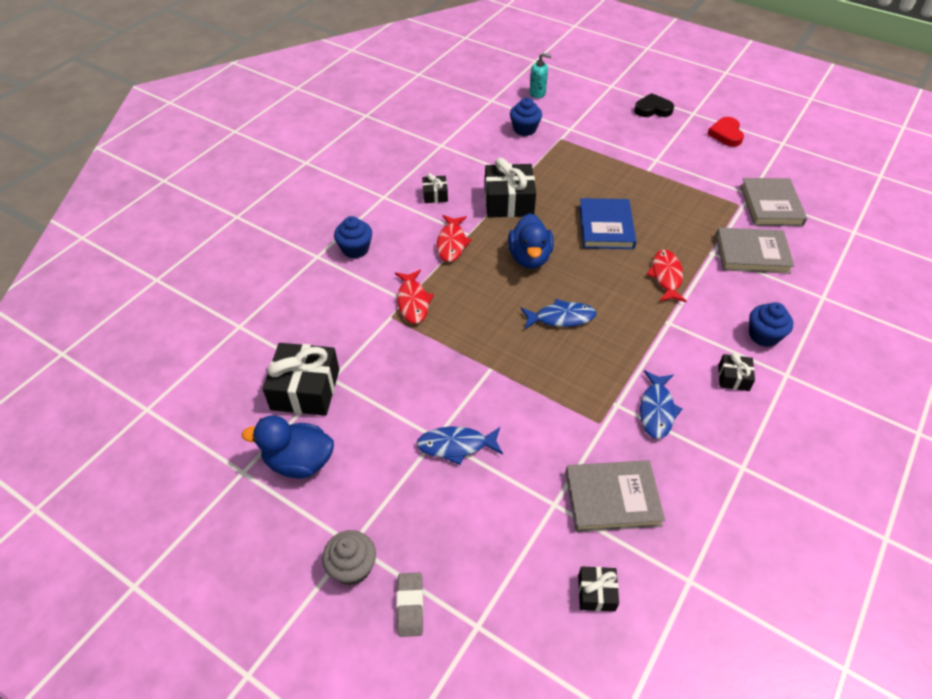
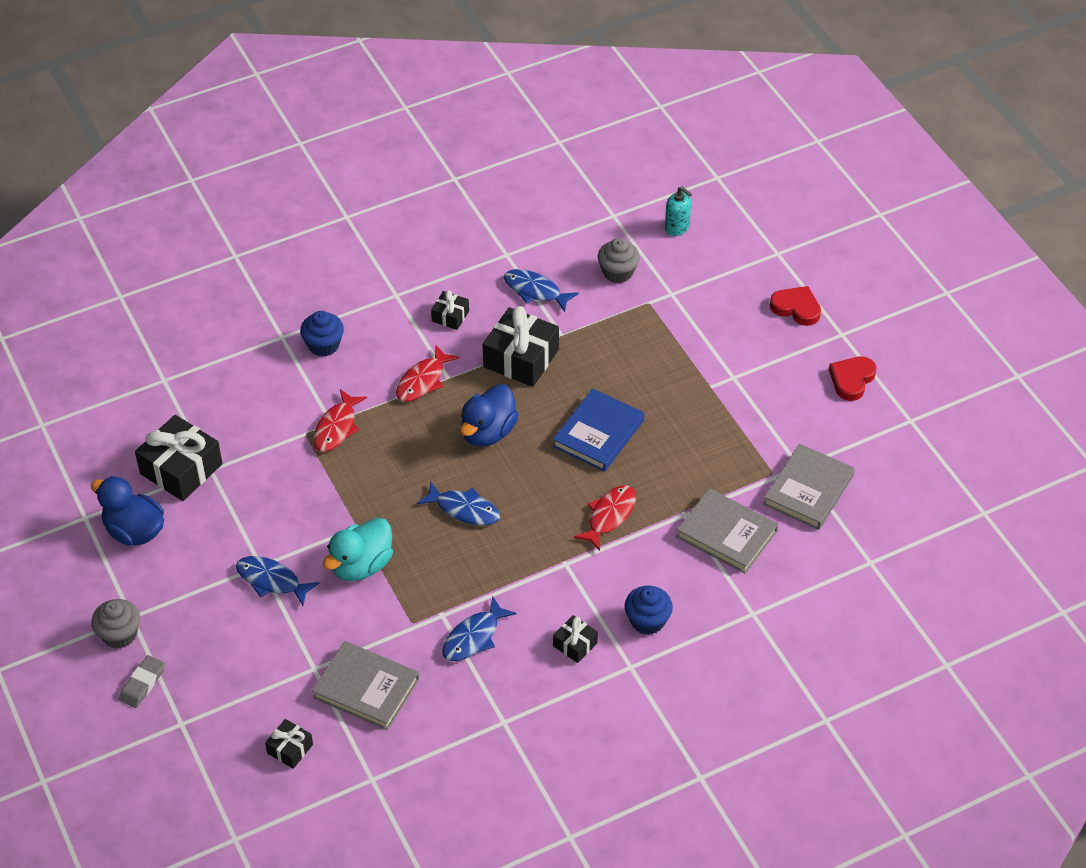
camera: 30 degrees right, 0 degrees up
(480, 159) = (535, 291): none -> blue fish
(520, 397) = (361, 565): none -> turquoise duck
(524, 129) = (618, 272): blue cupcake -> grey cupcake
(652, 109) = (796, 308): black heart -> red heart

